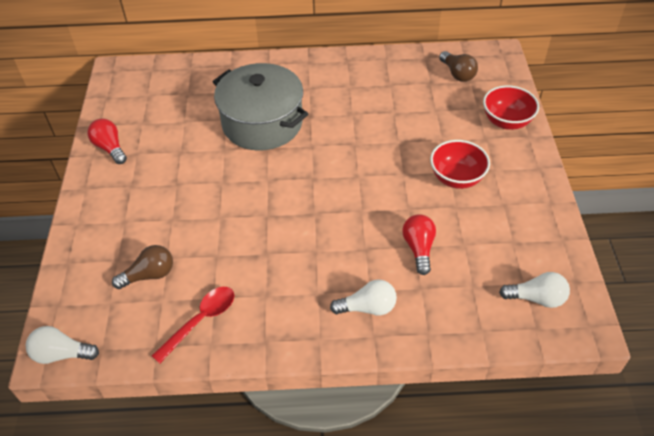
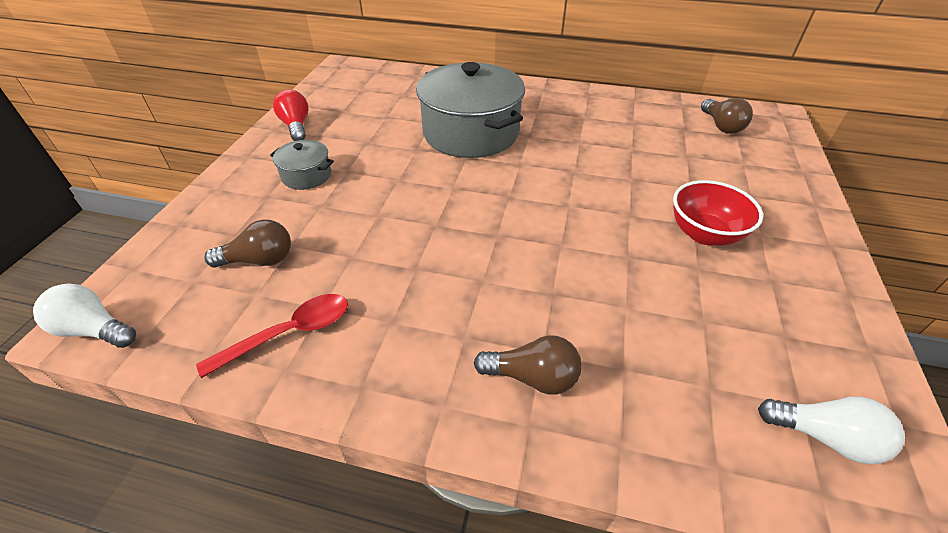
camera: 15 degrees right, 5 degrees down
(146, 195) = (306, 175): none -> grey pot
(368, 307) = (532, 377): white light bulb -> brown light bulb
(418, 248) = (632, 310): red light bulb -> none
(506, 122) = (783, 184): red bowl -> none

